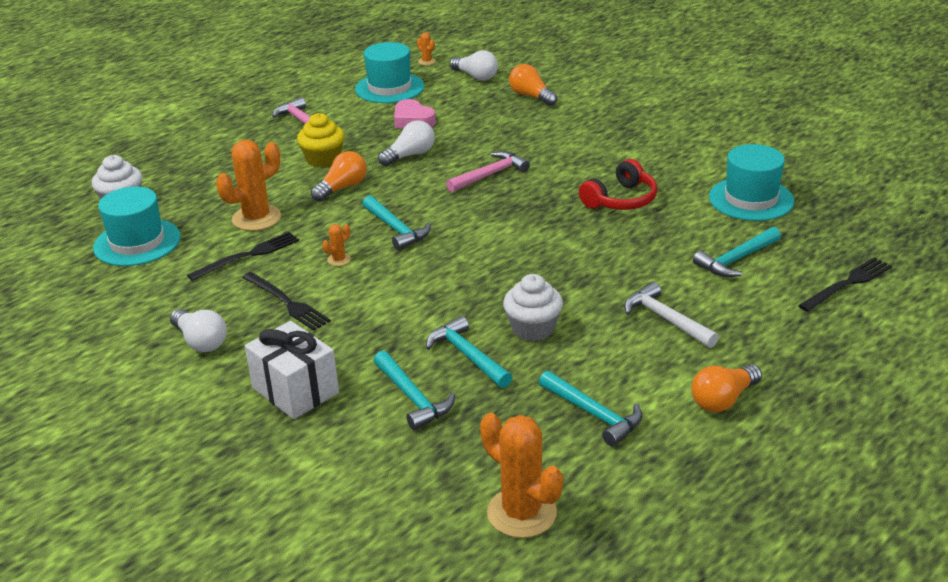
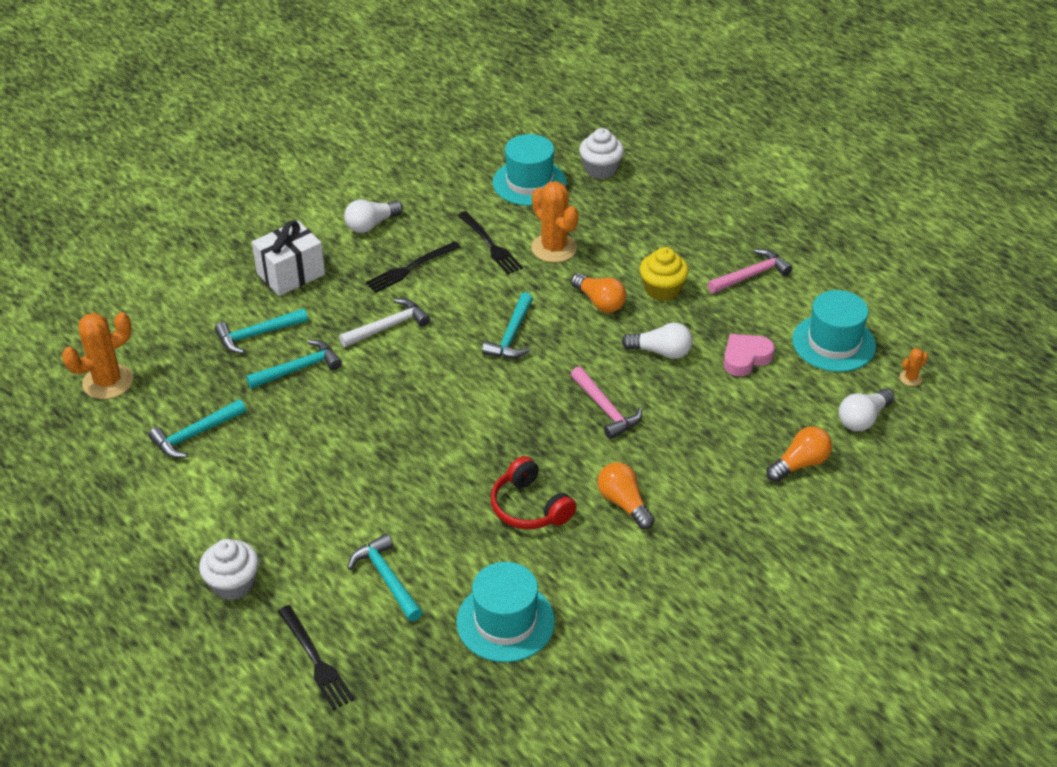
camera: 95 degrees right, 10 degrees up
(339, 260) = (468, 298): orange cactus -> none
(396, 229) = (511, 336): turquoise hammer -> turquoise hammer turned 45 degrees counterclockwise
(410, 155) = (661, 352): white light bulb -> white light bulb turned 45 degrees counterclockwise
(533, 328) = (322, 412): white cupcake -> white cupcake (233, 584)
(665, 319) = (305, 503): white hammer -> white hammer (388, 326)
(723, 400) = (179, 518): orange light bulb -> orange light bulb (624, 503)

